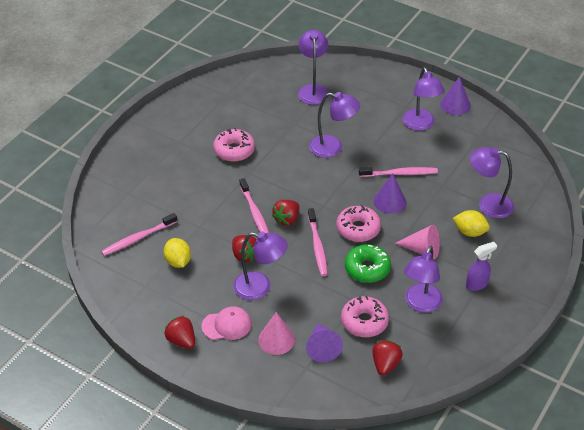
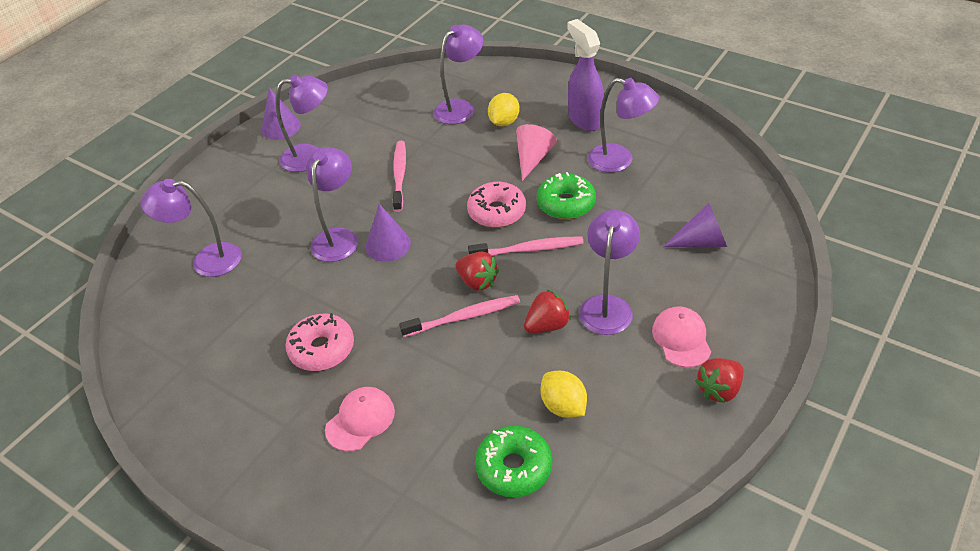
camera: 85 degrees left, 0 degrees up
(138, 238) = (514, 467): pink toothbrush -> green donut
(178, 261) = (563, 406): yellow lemon -> yellow lemon turned 75 degrees clockwise
(179, 172) = (360, 420): none -> pink cap
(276, 339) = (697, 285): pink cone -> none
(364, 322) = (653, 206): pink donut -> none
(385, 364) = (715, 189): red strawberry -> none
(390, 201) = (449, 184): purple cone -> purple cone (388, 245)
(477, 284) = (584, 119): purple spray bottle -> purple spray bottle, size x1.59
(488, 205) = (460, 108): purple lamp -> purple lamp turned 150 degrees counterclockwise

